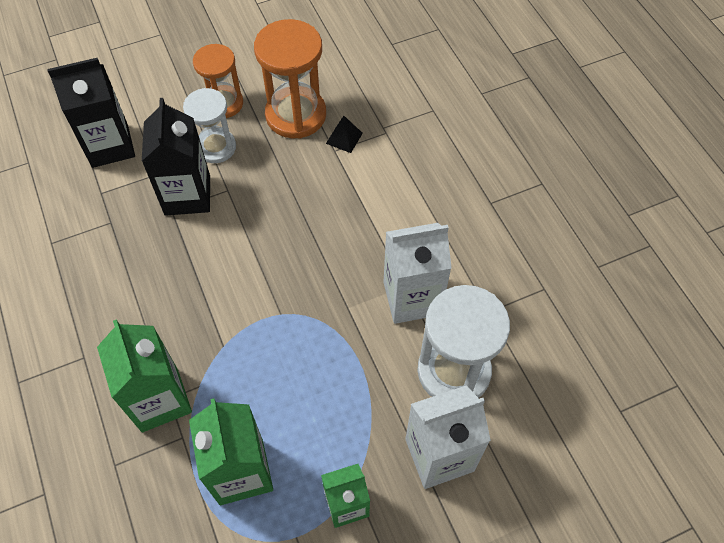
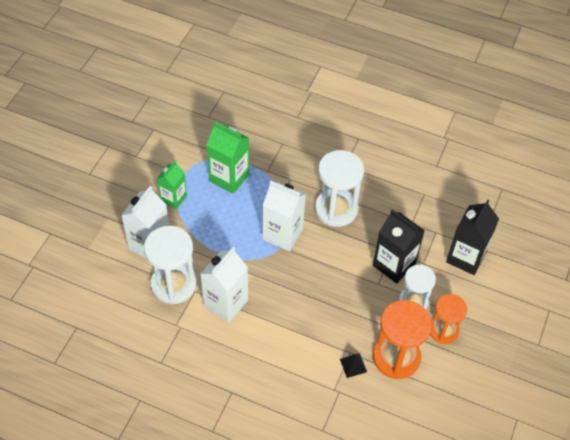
camera: 135 degrees right, 5 degrees down
(159, 399) = (293, 175): green carton -> none
(166, 307) = (336, 209): none -> white hourglass
(262, 328) = (282, 234): none -> white carton

